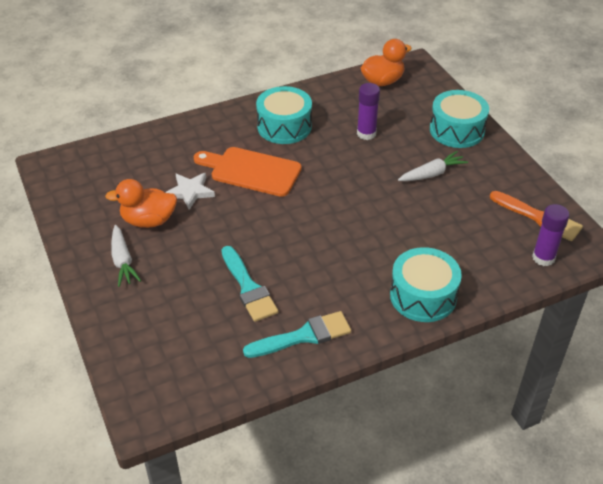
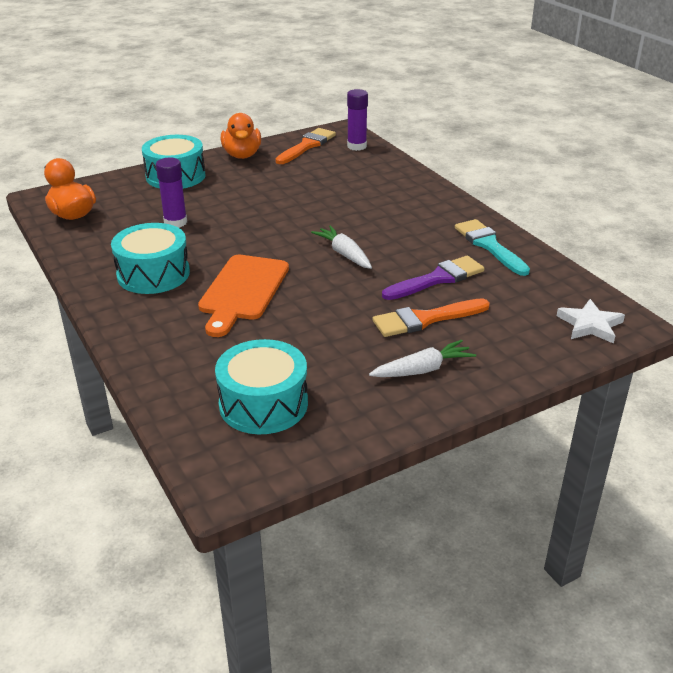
camera: 95 degrees left, 10 degrees down
(148, 220) = (345, 359): orange duck -> orange duck (242, 155)
(187, 271) = (425, 319): none -> orange brush
(190, 192) = (285, 332): white star -> white star (590, 325)
(248, 288) = (437, 279): turquoise brush -> purple brush
(423, 296) = (417, 193): turquoise drum -> turquoise drum (263, 404)
(432, 173) = (247, 188): white carrot -> white carrot (344, 254)

